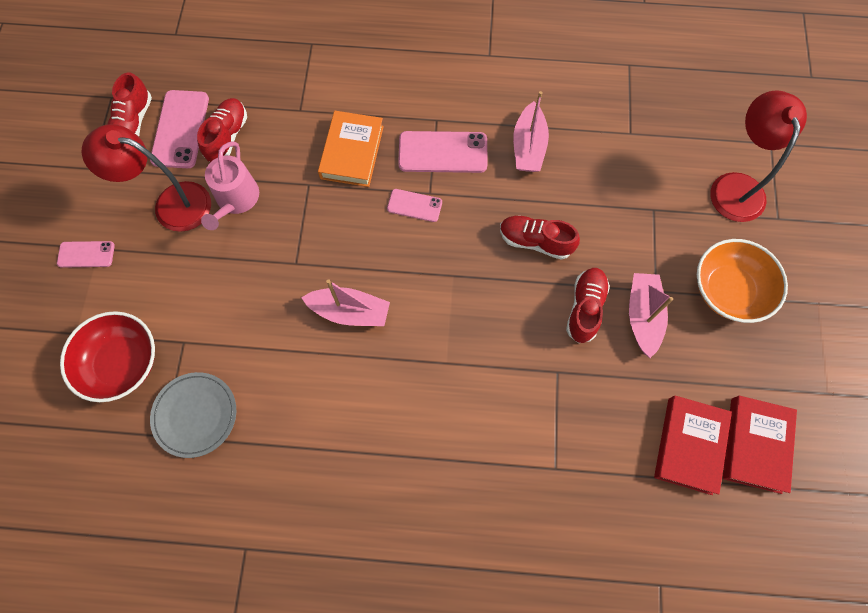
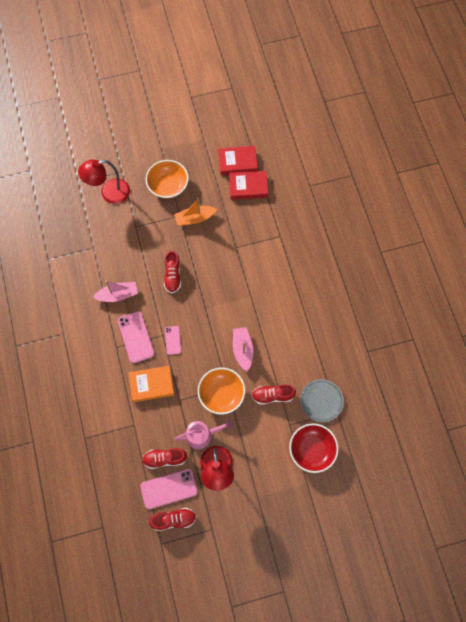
camera: 110 degrees left, 0 degrees up
(86, 254) = (263, 502): pink phone -> none
(288, 251) = (221, 394): none -> orange bowl
(585, 308) = (200, 244): red shoe -> red shoe (272, 395)
(642, 316) = (195, 218): pink boat -> orange boat

